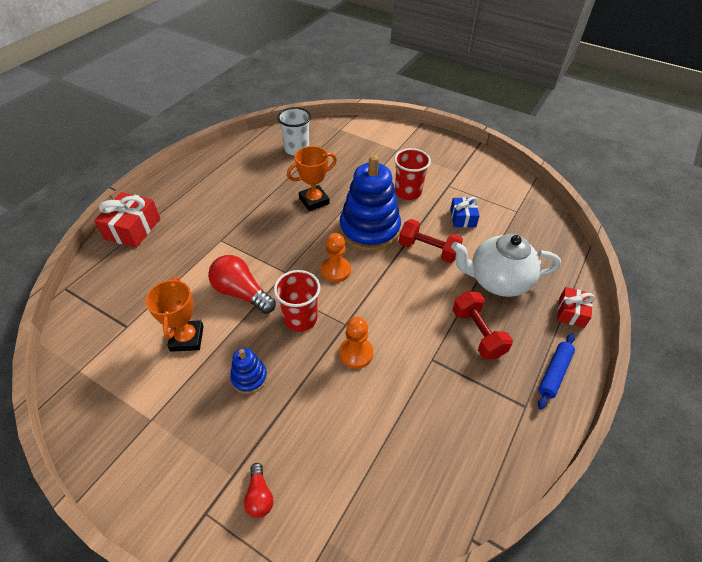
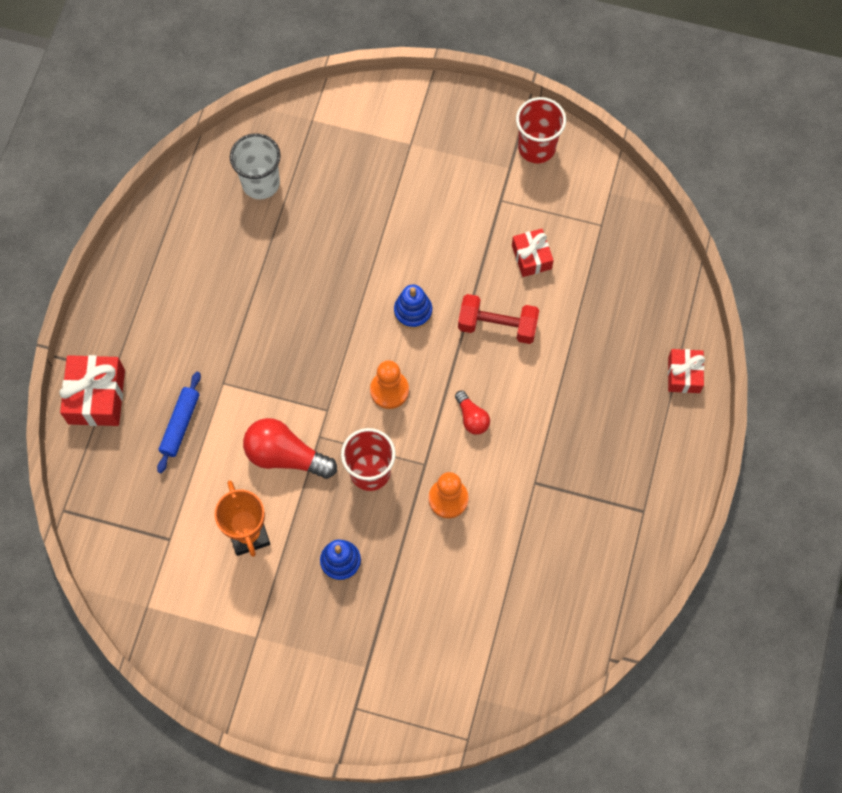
camera: 15 degrees left, 20 degrees up
(259, 496) = (400, 678): red light bulb -> red light bulb (472, 418)
(314, 201) = (322, 280): orange trophy -> none
(369, 229) = (413, 311): blue stacking toy -> blue stacking toy, size x0.46
(408, 192) = (447, 229): red cup -> red cup (536, 147)
(463, 218) = (531, 257): blue gift -> red gift
(477, 333) = (579, 434): red dumbbell -> none
(497, 281) = (592, 351): white teapot -> none
(554, 373) = (670, 462): blue rolling pin -> blue rolling pin (180, 424)

